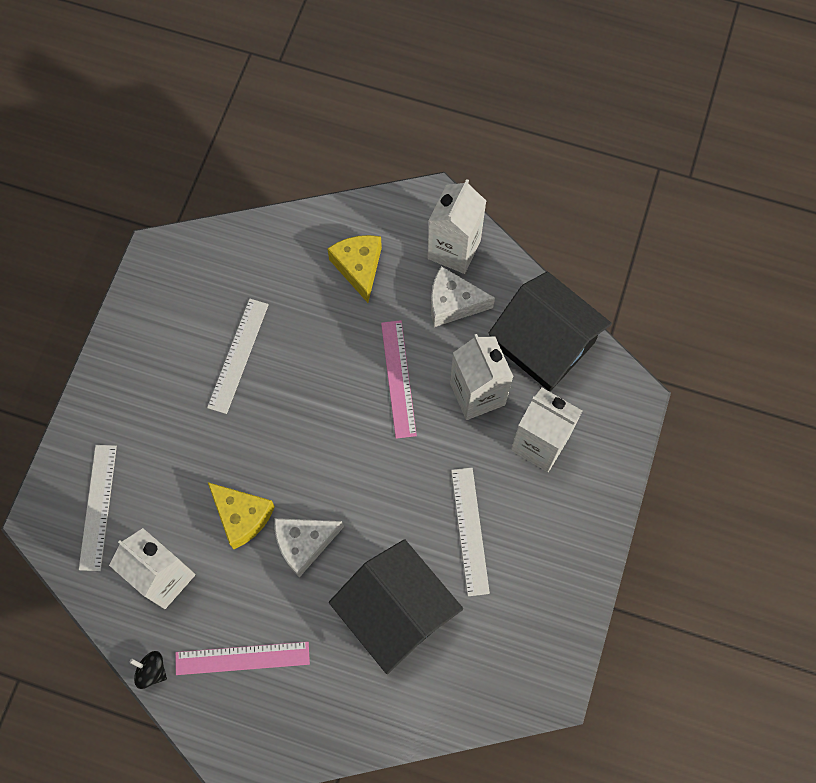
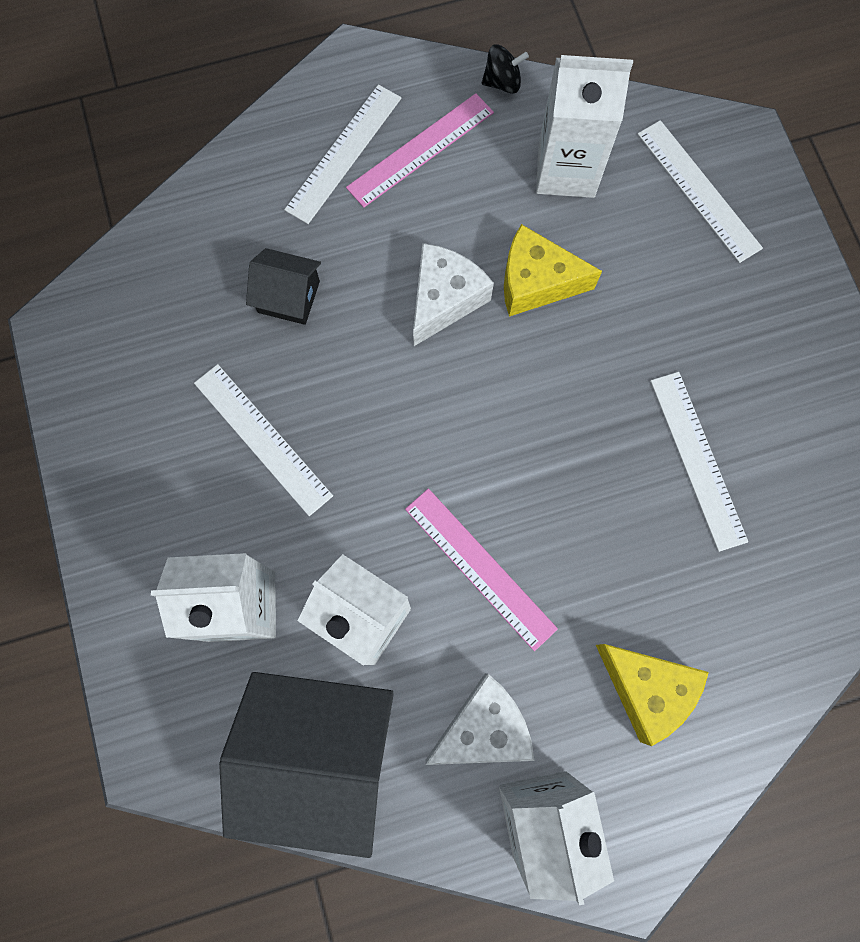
camera: 145 degrees right, 5 degrees up
(293, 691) = (344, 153): none -> white ruler
(396, 611) = (289, 297): black house -> black house, size x0.48

